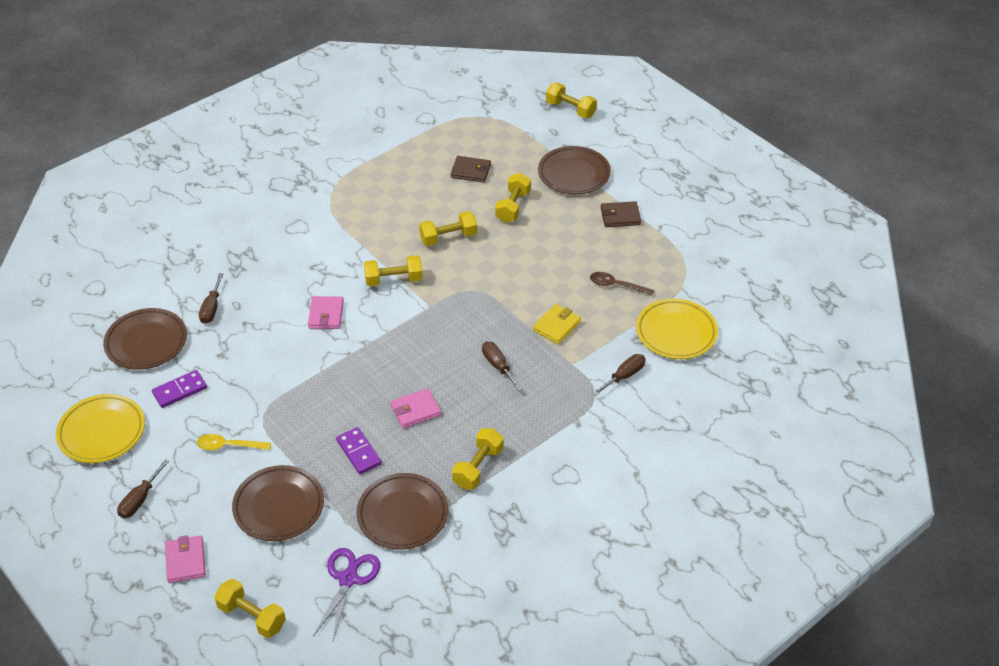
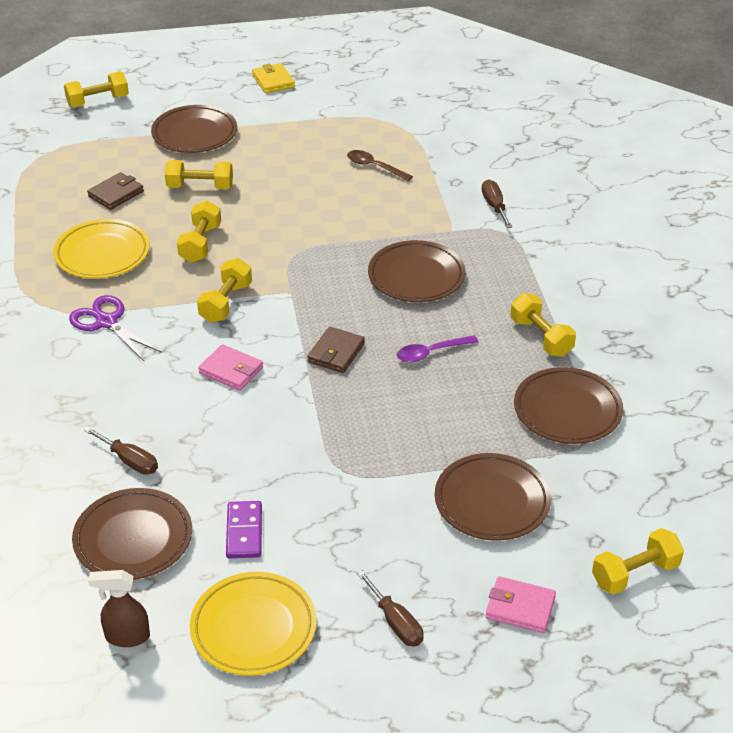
camera: 60 degrees left, 5 degrees down
(68, 378) = (127, 637): none -> brown spray bottle
(229, 446) = (369, 515): yellow spoon -> none
(348, 579) = (628, 480): purple scissors -> purple scissors (106, 322)
(358, 452) = (458, 414): purple domino -> none
(415, 410) = (431, 353): pink wallet -> purple spoon
(498, 366) = (416, 276): brown screwdriver -> brown plate
(513, 207) = (200, 187): yellow dumbbell -> yellow dumbbell turned 45 degrees counterclockwise
(556, 326) = (394, 221): yellow wallet -> yellow wallet (273, 81)
(617, 286) = (374, 167): brown spoon -> brown spoon turned 75 degrees clockwise
(620, 216) = (284, 130): brown wallet -> brown wallet (336, 353)
(676, 332) = (465, 158): yellow plate -> yellow plate (102, 254)

